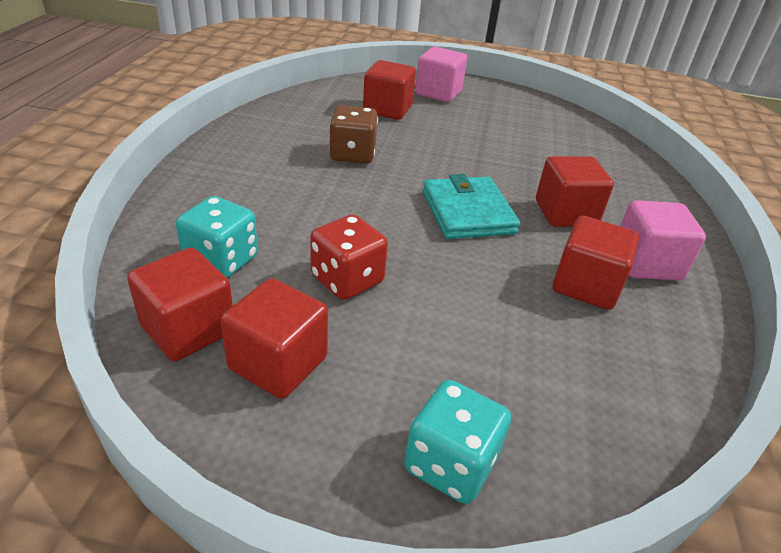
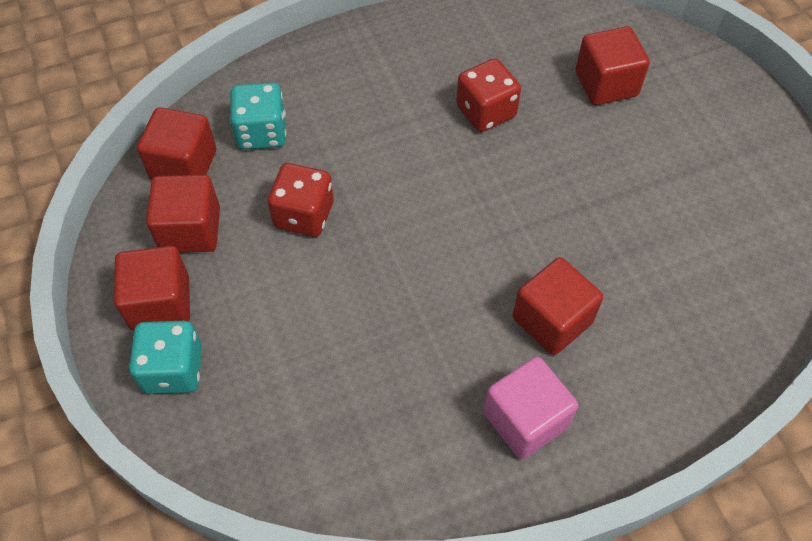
camera: 60 degrees right, 20 degrees up
(352, 154) = (486, 112): brown dice -> red dice
(438, 93) = (699, 100): pink cube -> none
(467, 212) = (474, 243): turquoise wallet -> none
(586, 285) = (440, 380): red cube -> red cube (160, 303)

